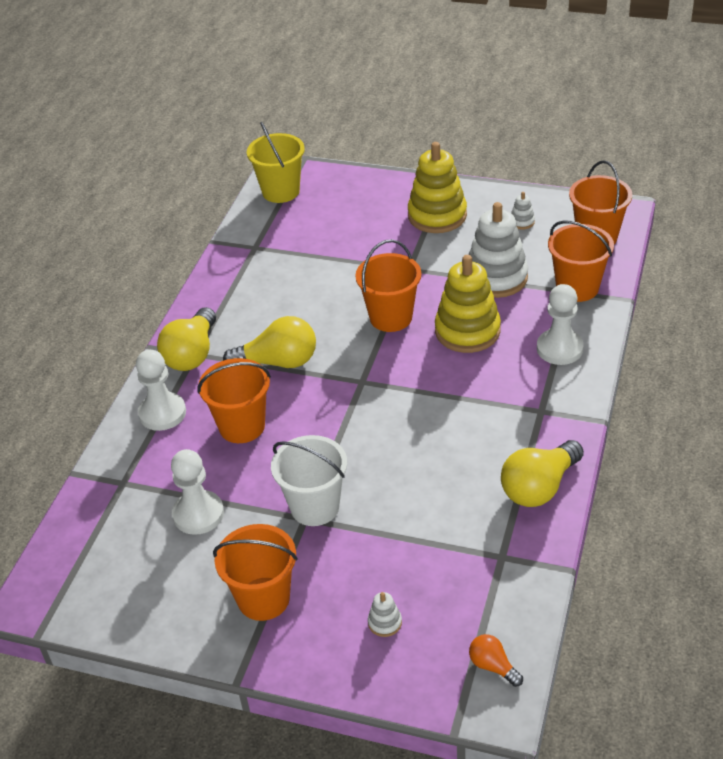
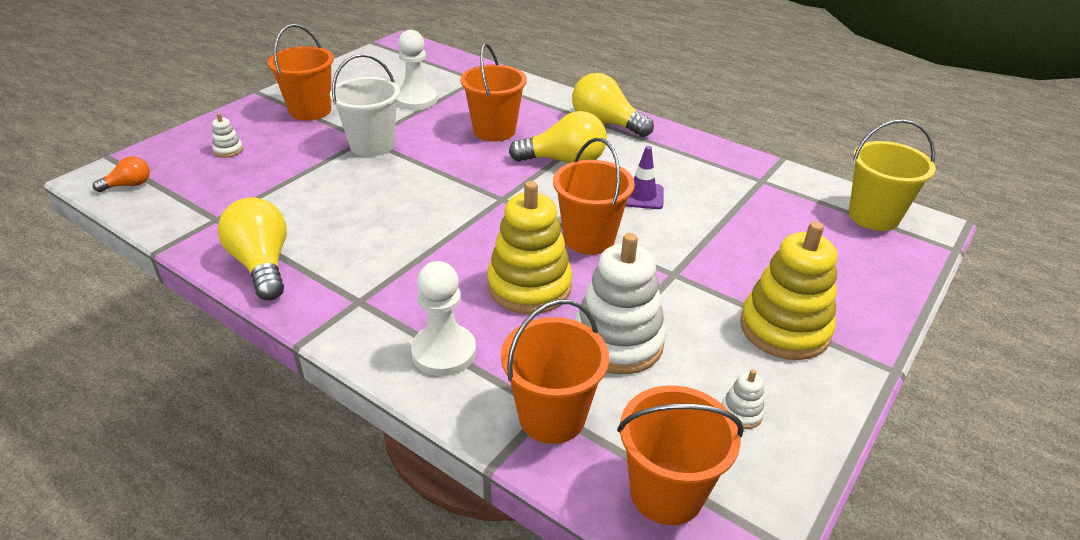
camera: 105 degrees right, 5 degrees down
(162, 413) = (540, 102): white pawn -> none
(278, 362) = (564, 161): yellow light bulb -> yellow light bulb turned 105 degrees counterclockwise
(313, 304) = (642, 196): none -> purple traffic cone

